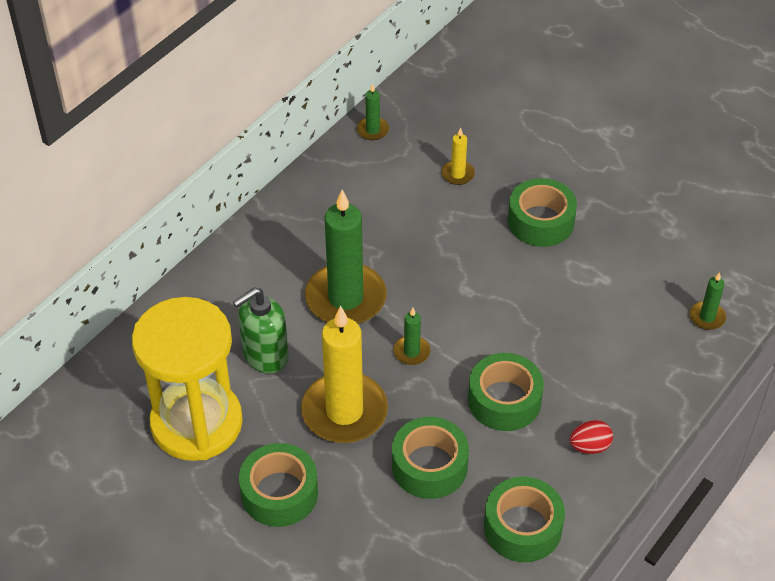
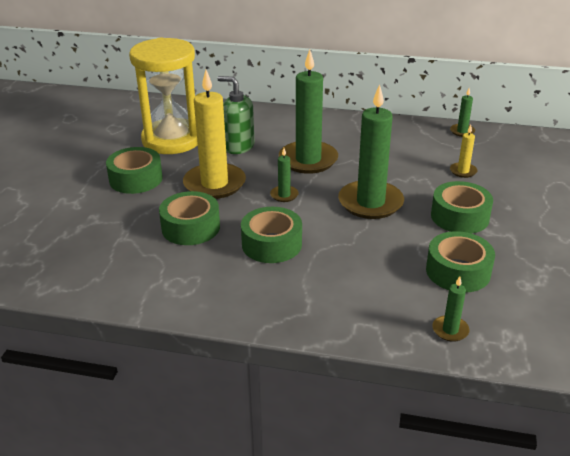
camera: 65 degrees right, 15 degrees down
(473, 281) = (370, 203): none -> green candle
(522, 527) = (159, 282): green tape -> green tape (458, 271)
(589, 446) = (256, 296): red egg -> none

